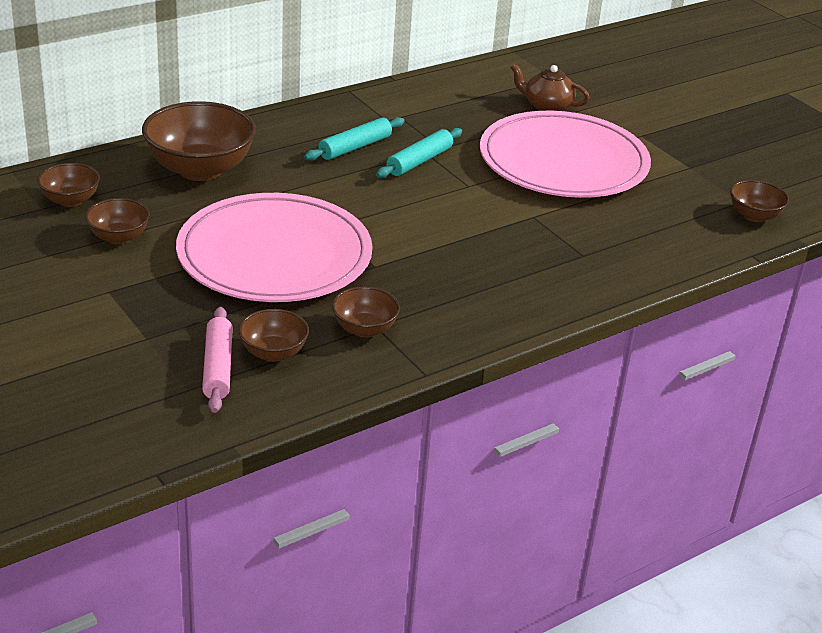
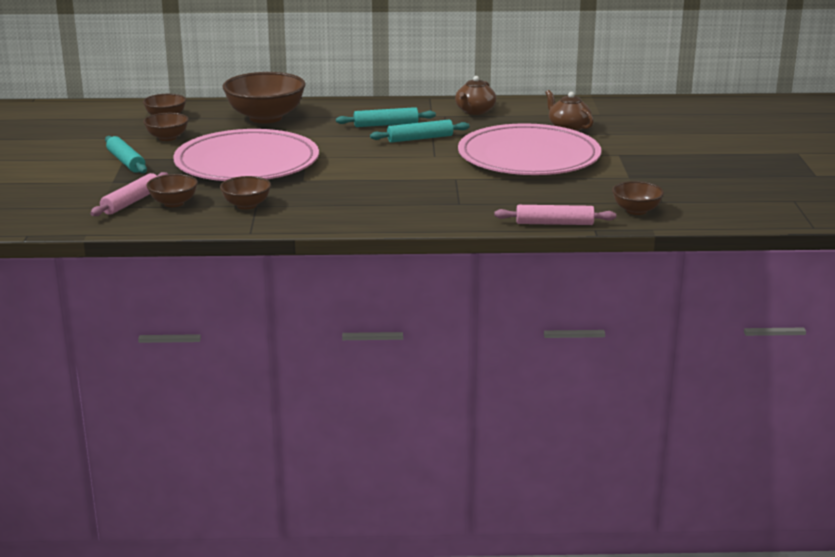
camera: 35 degrees right, 10 degrees down
(119, 296) = (126, 162): none -> turquoise rolling pin
(423, 102) = (474, 111): none -> brown teapot
(706, 258) = (554, 223): none -> pink rolling pin

